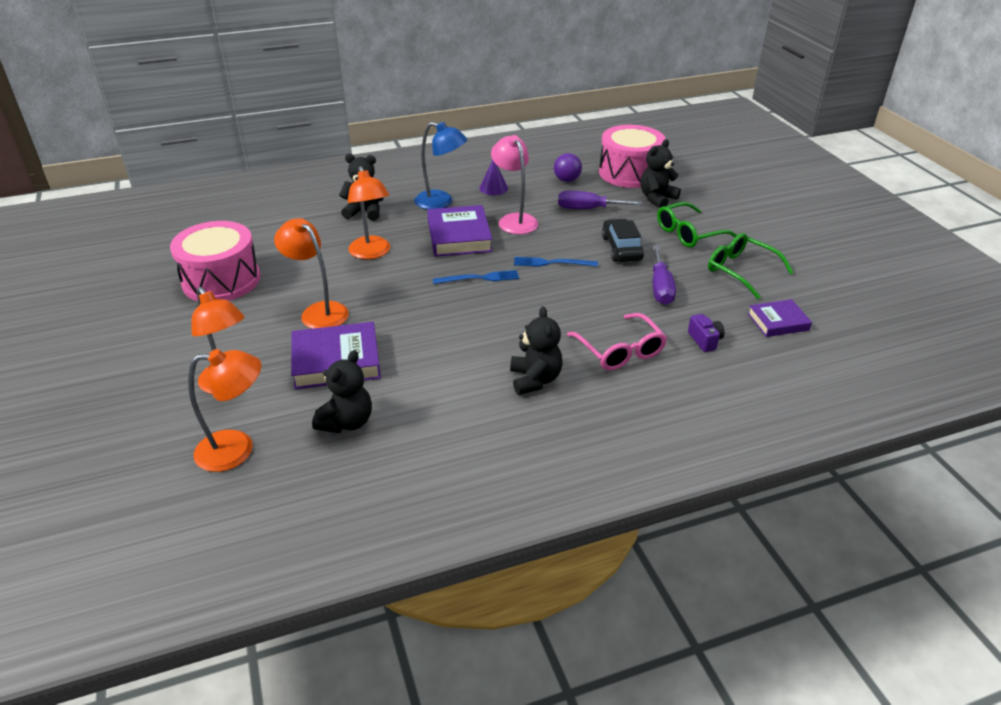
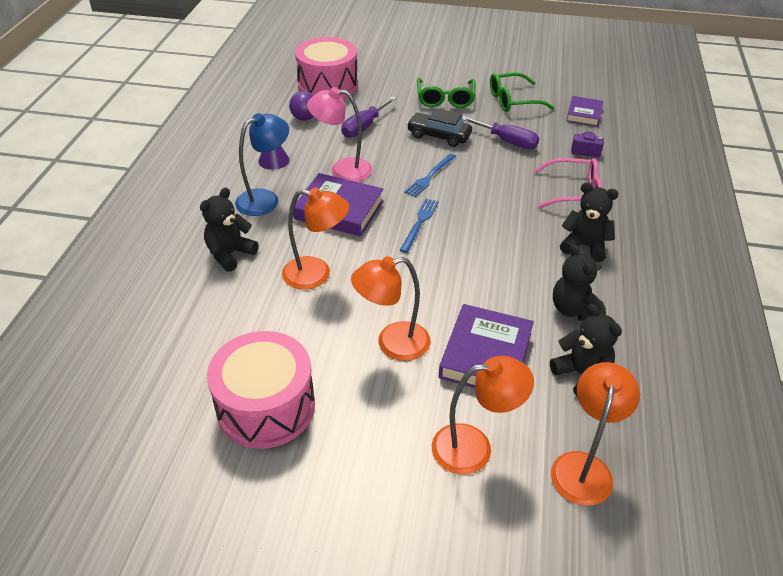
camera: 60 degrees left, 5 degrees up
(657, 198) = (381, 90): black teddy bear -> black teddy bear (574, 310)

